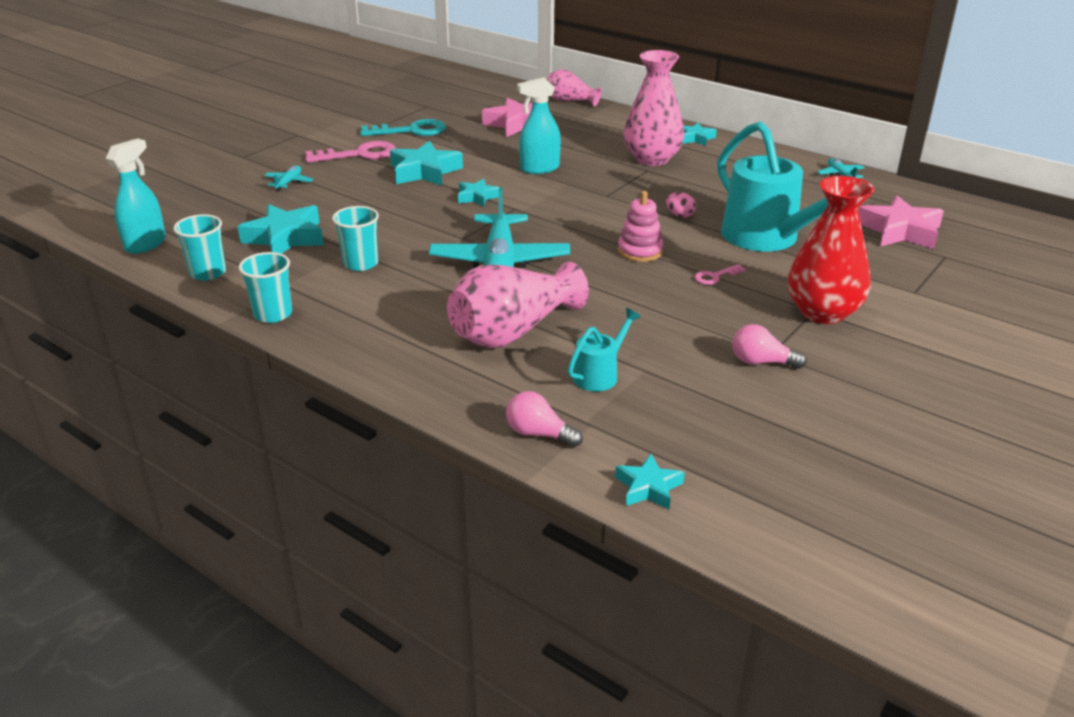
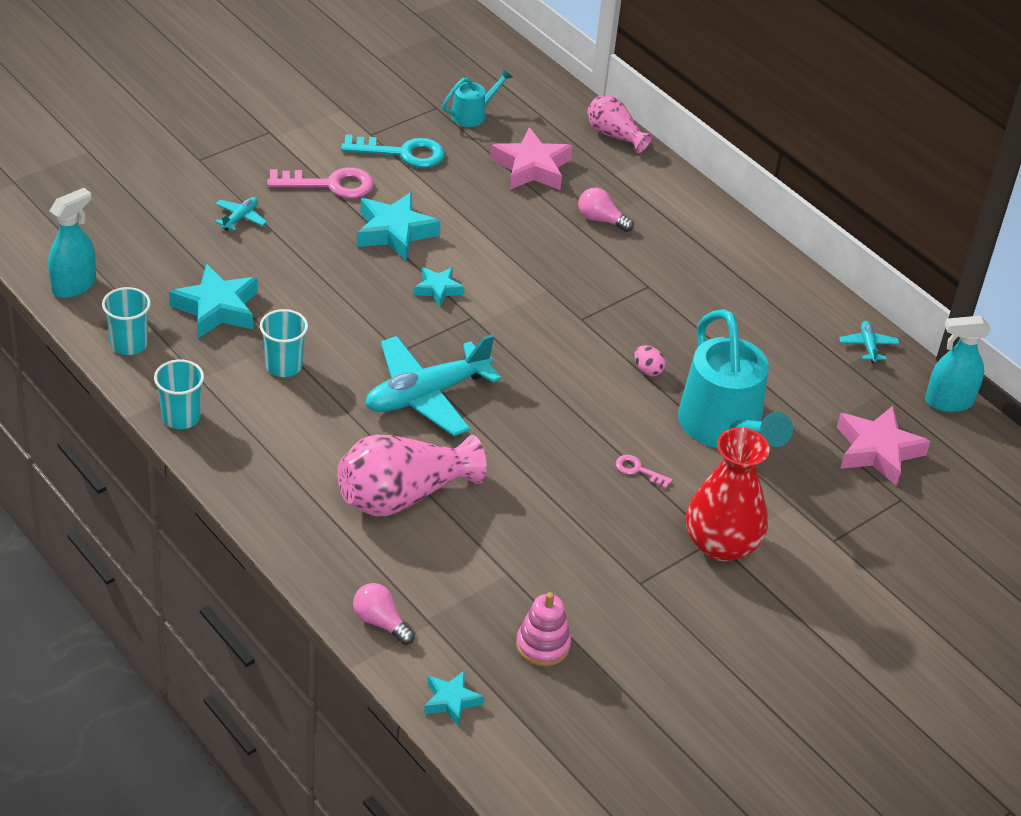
camera: 10 degrees right, 10 degrees up
(500, 261) = (426, 395): turquoise plane -> turquoise plane turned 45 degrees clockwise
(539, 168) = (525, 256): turquoise spray bottle -> turquoise spray bottle (948, 402)
(600, 374) = (464, 569): turquoise watering can -> turquoise watering can (473, 114)
(640, 251) = (578, 415): pink stacking toy -> pink stacking toy (543, 645)
(652, 159) = (662, 268): pink vase -> none
(695, 138) = (733, 242): turquoise star -> none
(715, 276) = (638, 470): pink key -> pink key turned 45 degrees clockwise
(761, 362) = (624, 591): pink light bulb -> pink light bulb (601, 220)

